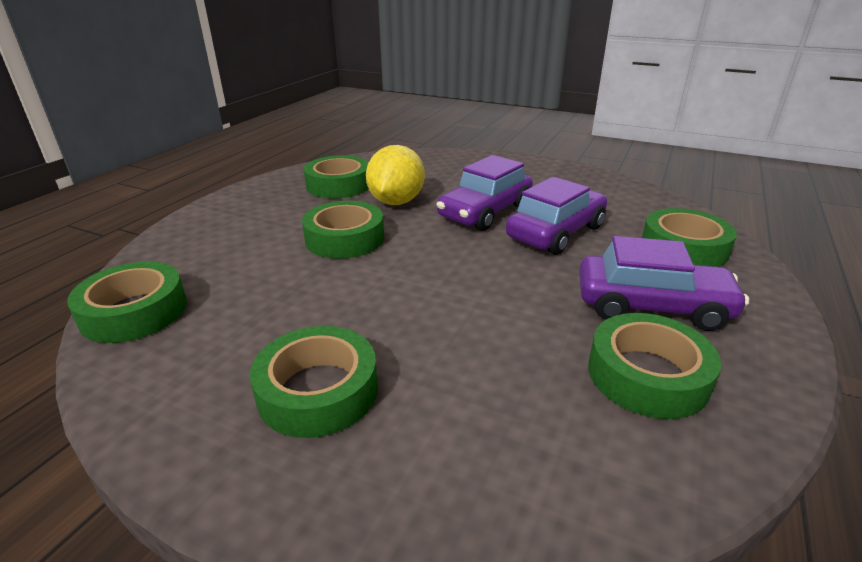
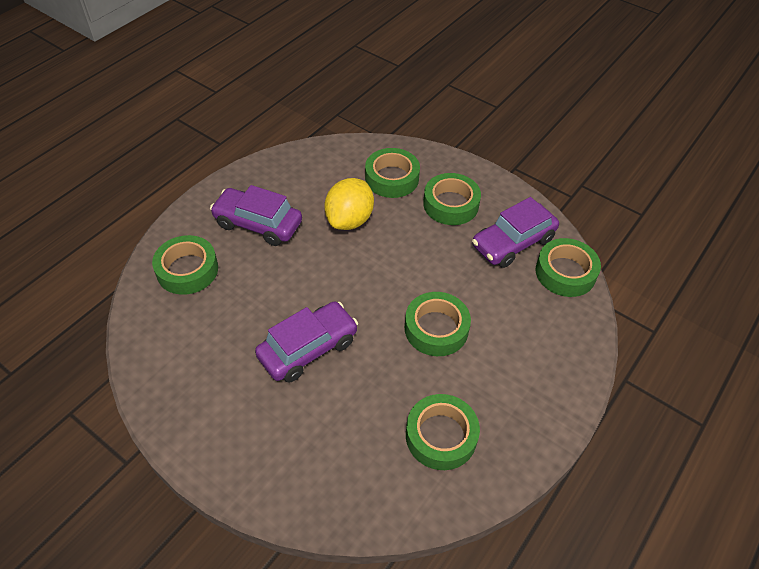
camera: 170 degrees left, 20 degrees up
(396, 202) = (385, 384): yellow lemon -> yellow lemon (349, 220)
(556, 232) = (266, 306): purple car -> purple car (513, 243)
(647, 375) = (296, 187): green tape -> green tape (392, 178)

